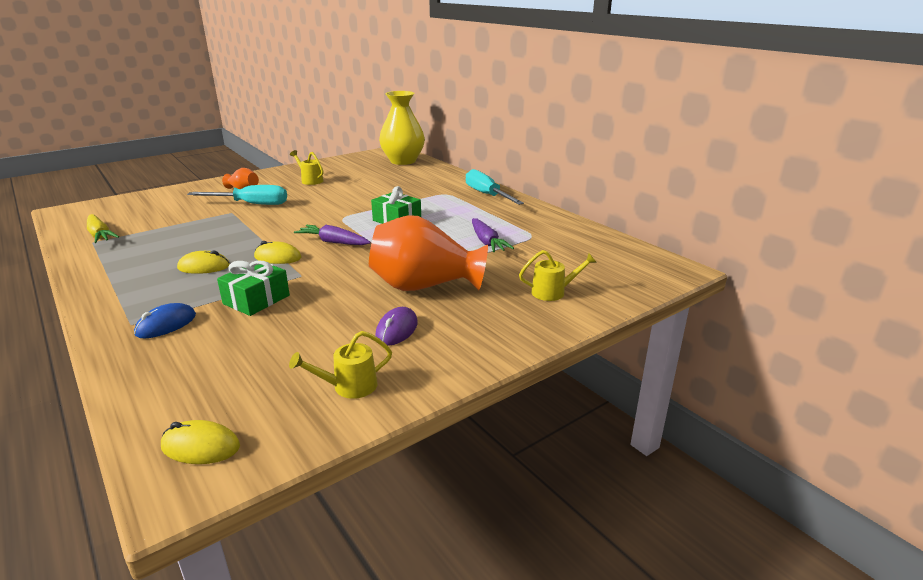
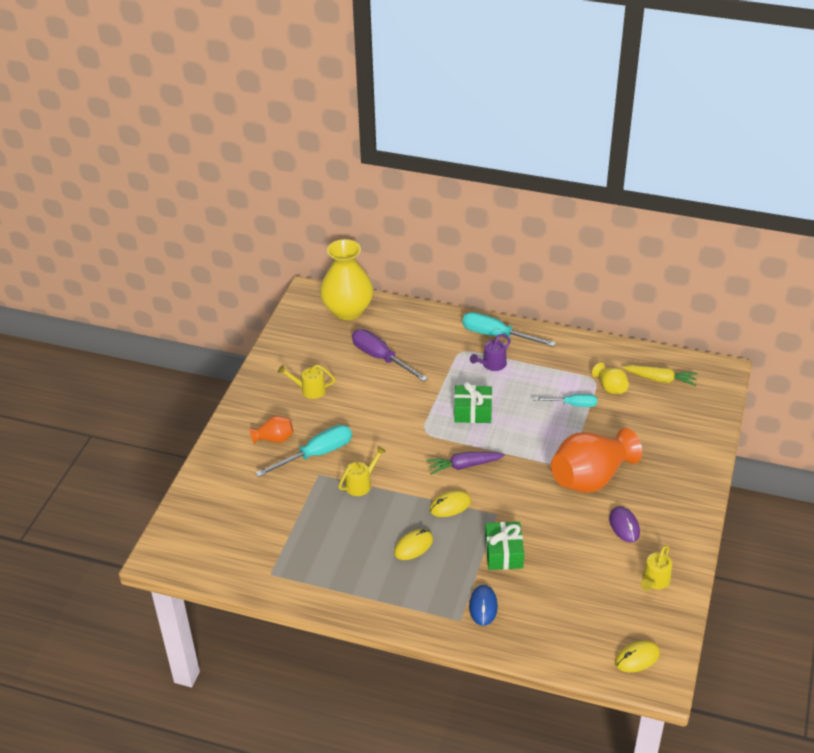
camera: 35 degrees left, 15 degrees up
(100, 235) = (261, 563): yellow carrot -> yellow carrot (660, 379)
(383, 182) = (381, 358): none -> purple screwdriver
(456, 205) = (491, 365): none -> purple watering can
(487, 242) = (572, 404): purple carrot -> turquoise screwdriver
(539, 244) = (610, 387): none -> yellow vase
(553, 292) = (673, 438): yellow watering can -> yellow watering can (361, 483)

